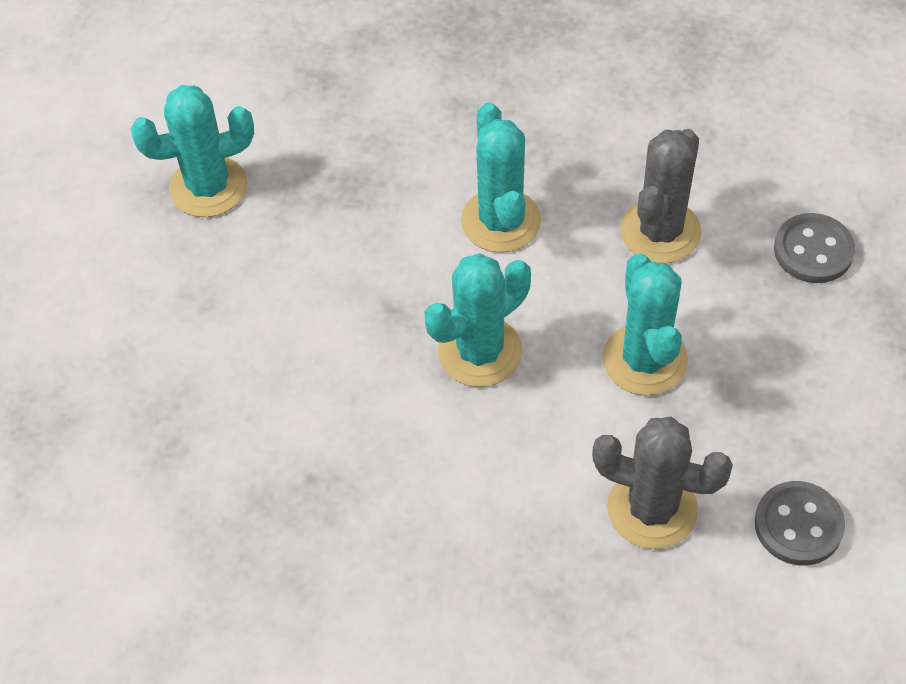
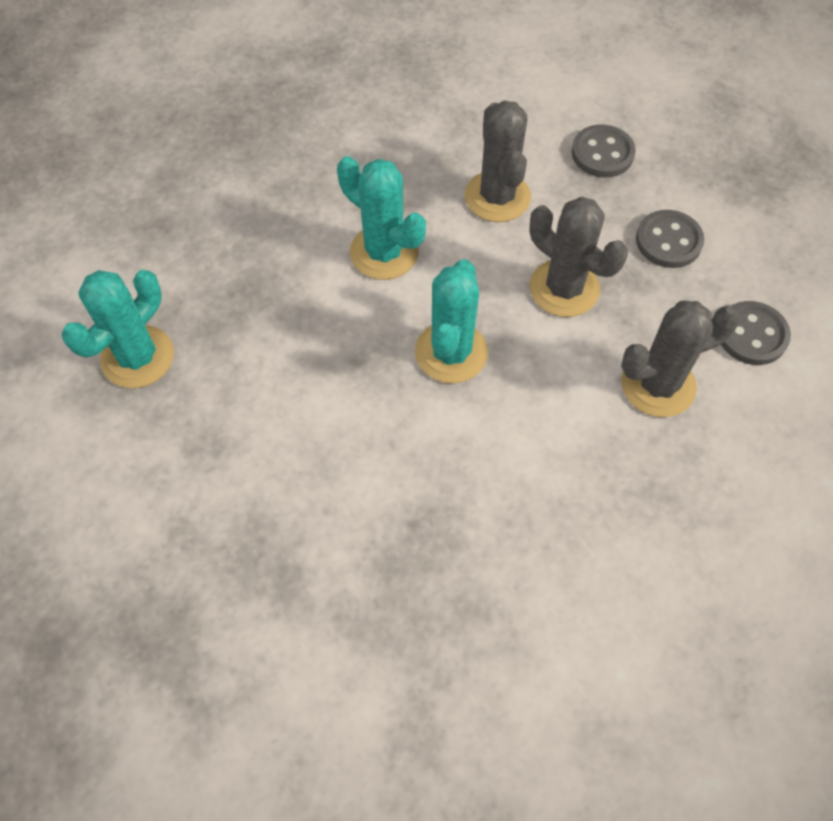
camera: 40 degrees left, 5 degrees up
(644, 360) = (564, 288): turquoise cactus -> grey cactus
(799, 379) = (668, 241): none -> grey button

